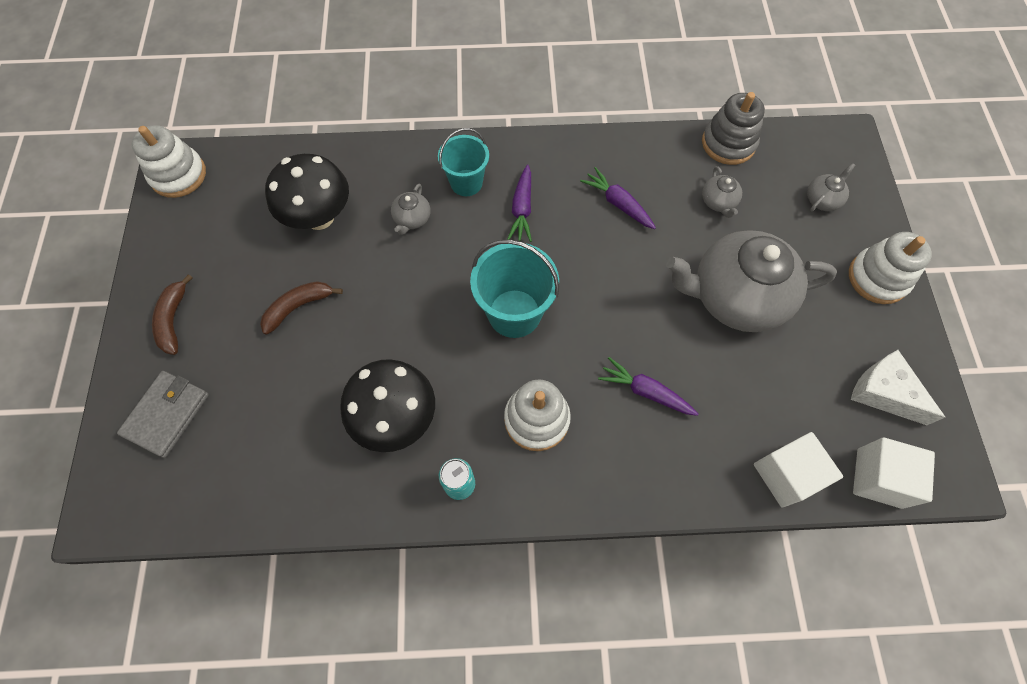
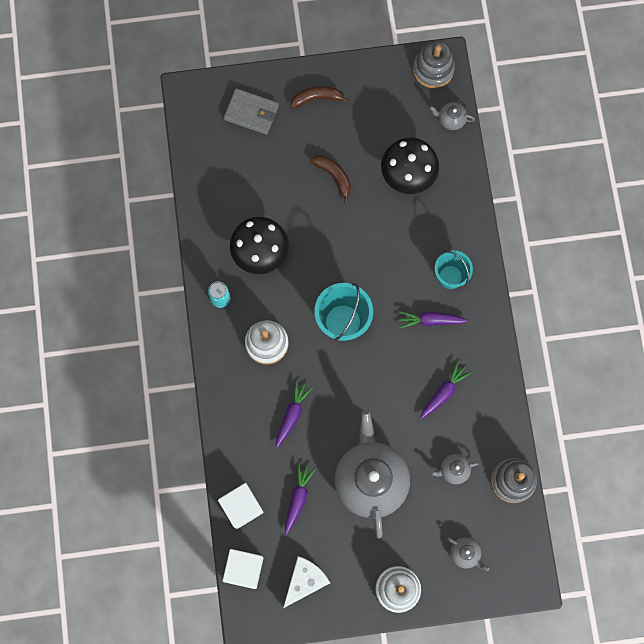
camera: 85 degrees right, 10 degrees up
(178, 175) = (433, 69): white stacking toy -> grey stacking toy
(412, 219) = (413, 241): grey teapot -> grey teapot (451, 119)
(767, 393) = (298, 498): none -> purple carrot

